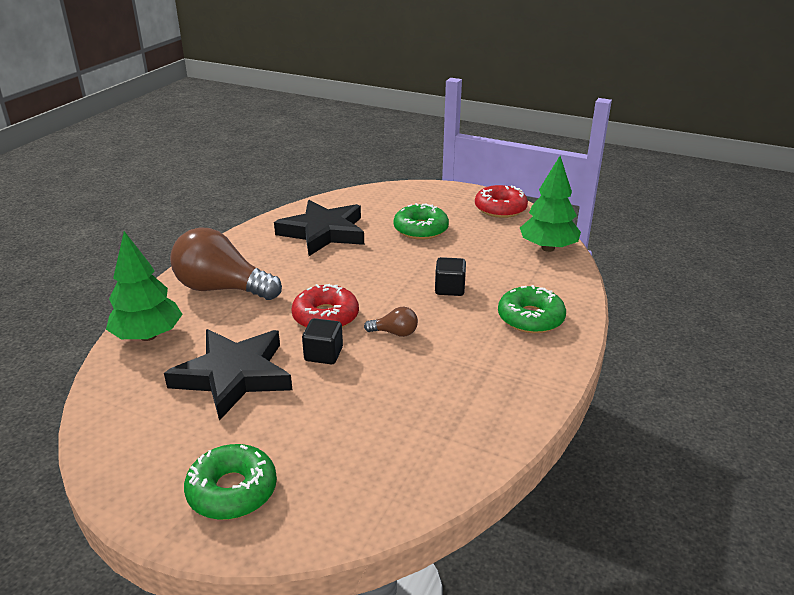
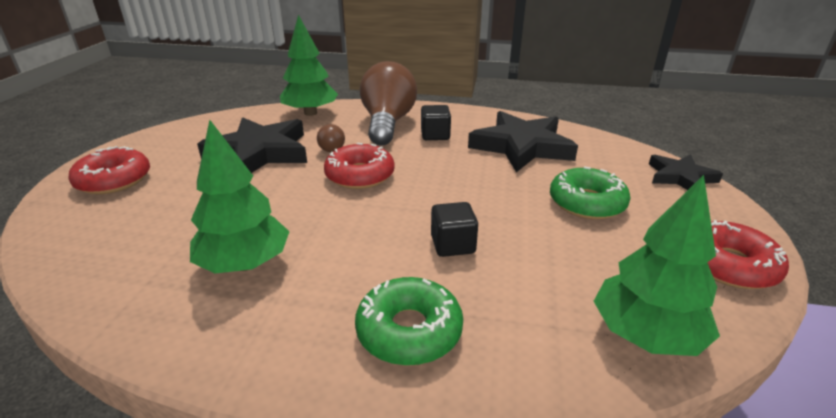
camera: 75 degrees right, 0 degrees up
(232, 490) = (114, 180): green donut -> red donut
(323, 354) = (295, 185): black cube -> black cube (435, 135)
(395, 333) = (341, 219): brown light bulb -> brown light bulb (332, 147)
(405, 190) = (680, 177): none -> black star
(440, 384) = (245, 264): none -> green tree

